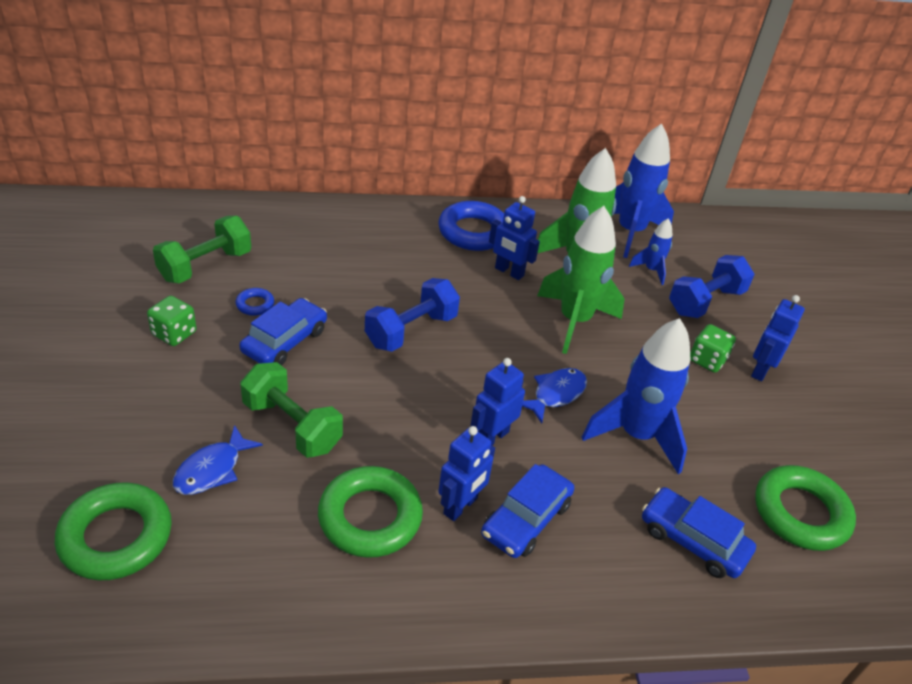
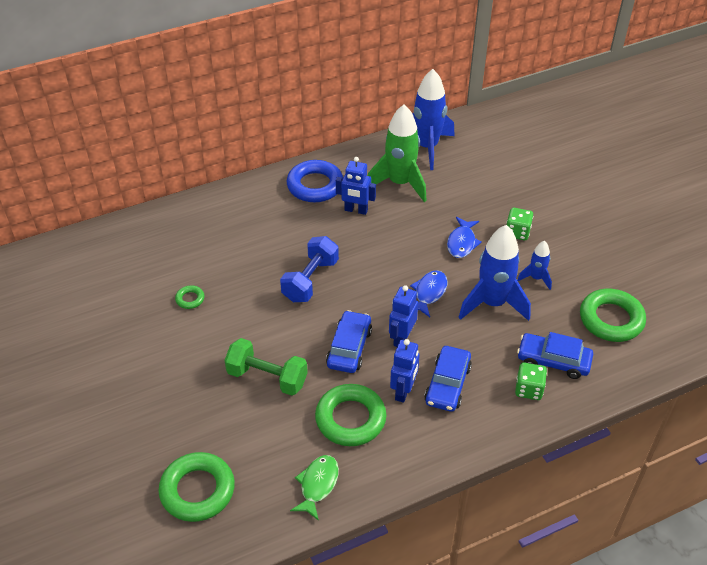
camera: 15 degrees left, 5 degrees up
(174, 333) = (146, 341): green dice -> green dice (529, 389)
(205, 266) = (135, 281): green dumbbell -> none
(212, 469) = (232, 426): blue fish -> blue fish (462, 242)
(255, 305) = (190, 299): blue ring -> green ring
(276, 591) = (317, 485): none -> green fish
(285, 341) = (227, 319): blue car -> blue car (349, 348)
(574, 321) = (418, 233): green rocket -> none
(651, 270) = (454, 174): blue rocket -> blue rocket (536, 278)
(705, 302) = (500, 187): blue dumbbell -> none
(760, 370) = (554, 227): blue robot -> none

